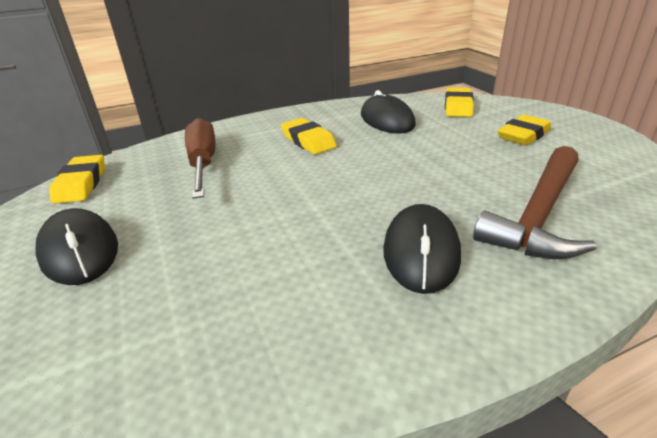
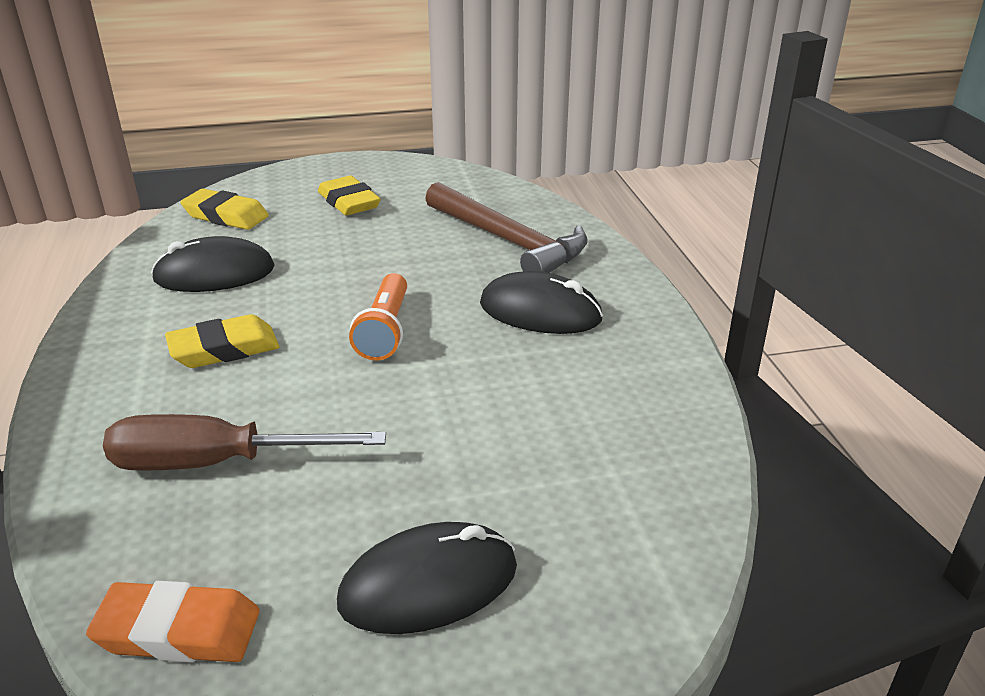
camera: 80 degrees left, 0 degrees up
(81, 184) = (178, 631): yellow eraser -> orange eraser
(351, 184) = (385, 331): none -> orange flashlight

